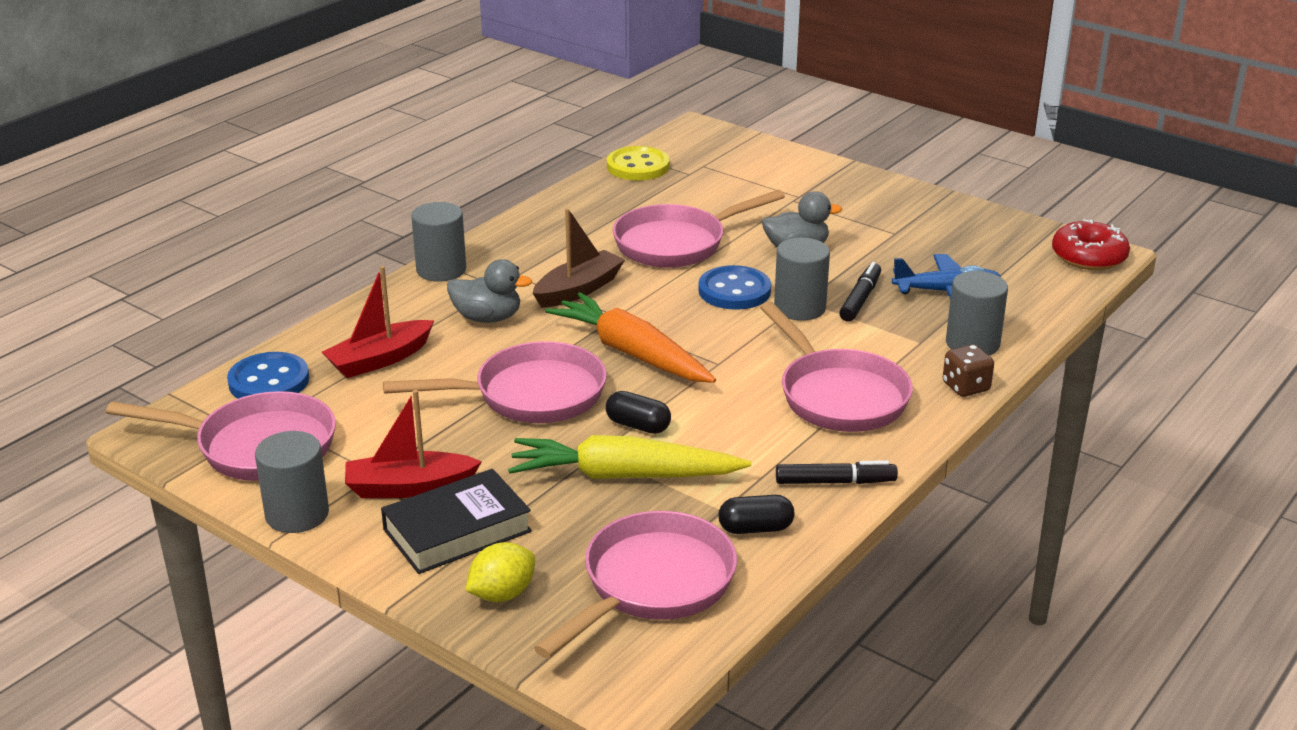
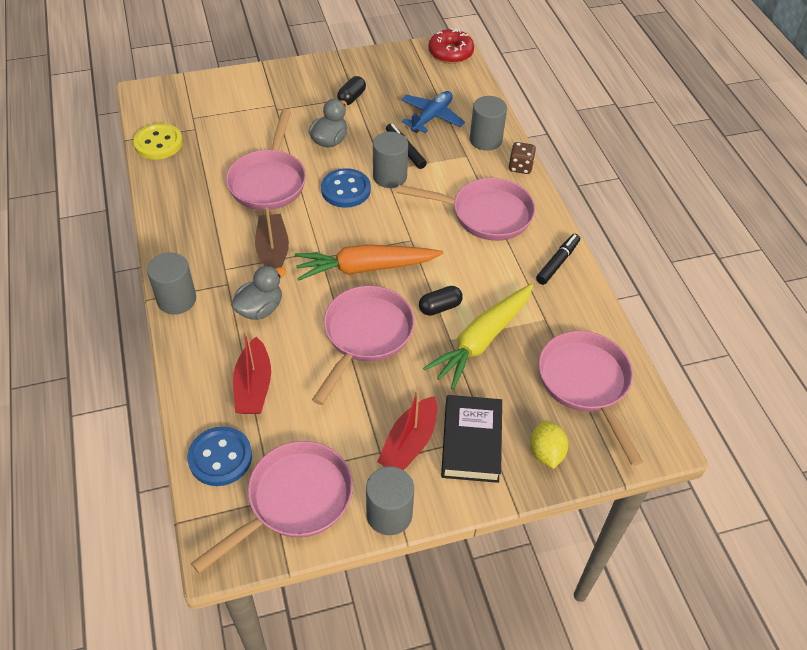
camera: 55 degrees left, 20 degrees up
(755, 528) = (571, 316): black capsule -> black capsule (351, 98)

